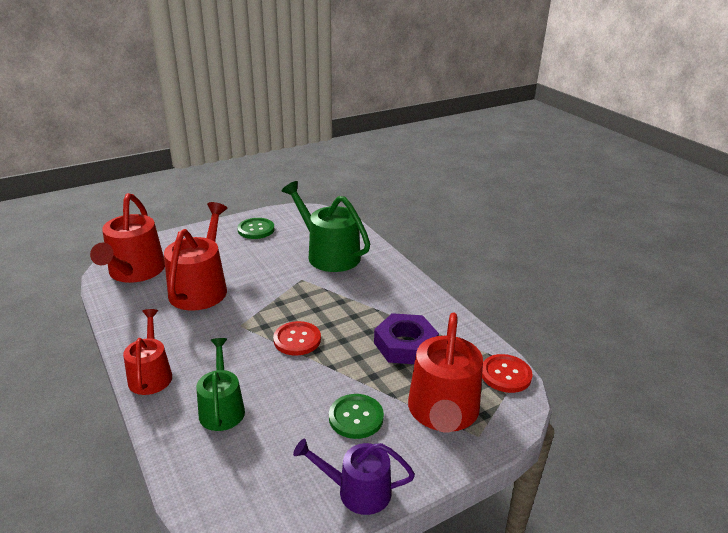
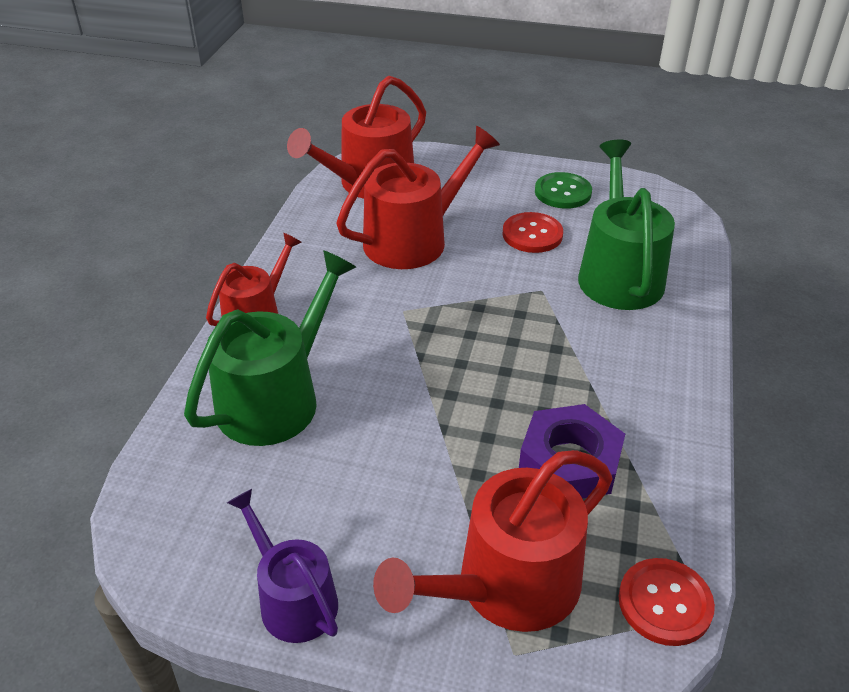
camera: 45 degrees right, 10 degrees up
(222, 408) = (276, 398): green watering can -> green watering can, size x1.61
(297, 339) = (444, 367): red button -> red button (532, 234)
(356, 417) = (395, 511): green button -> none

